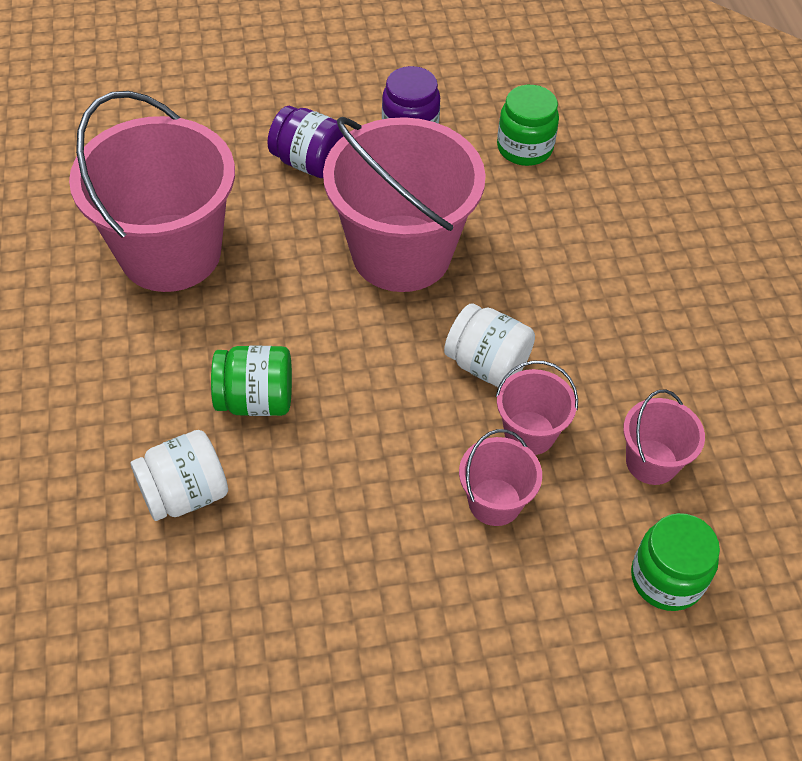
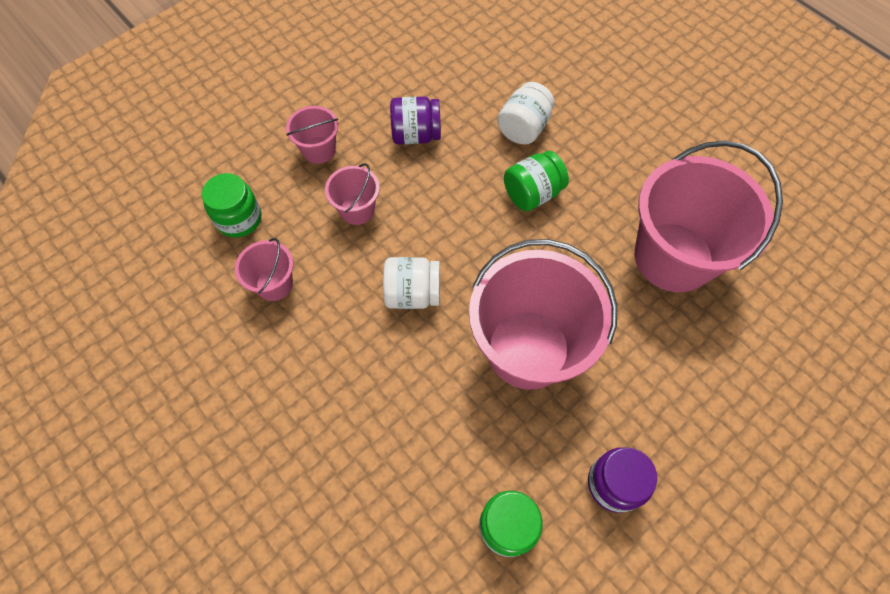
camera: 150 degrees right, 10 degrees up
(309, 162) = (659, 393): purple jar -> purple jar (416, 135)
(529, 433) = (359, 262): pink bucket -> pink bucket (319, 150)

